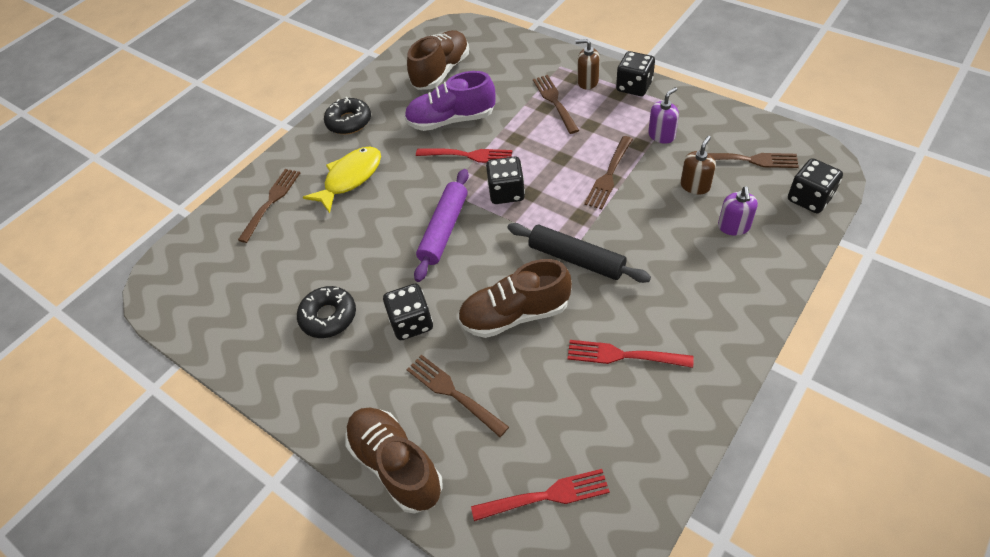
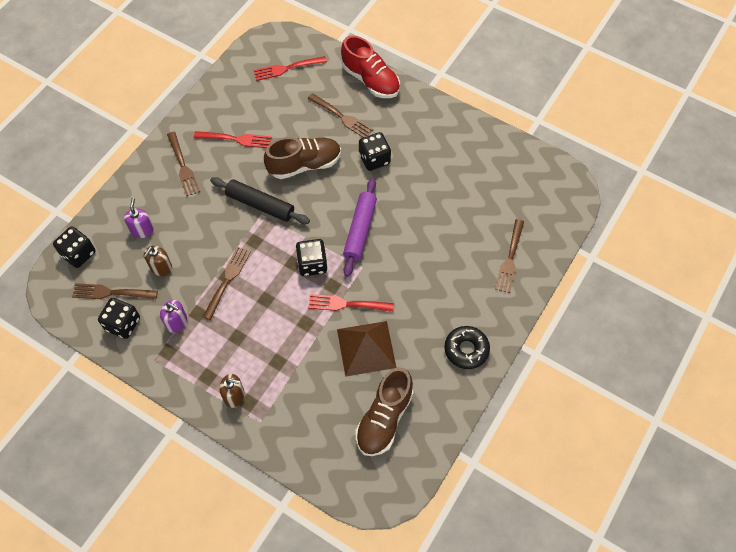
camera: 170 degrees right, 10 degrees up
(328, 316) = (433, 163): black donut -> none
(350, 178) = (448, 282): yellow fish -> none
(396, 465) = (370, 80): brown shoe -> red shoe
(451, 120) = (366, 348): purple shoe -> brown pyramid
(555, 102) = (267, 368): brown fork -> brown fork (182, 166)
(634, 86) = (190, 386): black dice -> black dice (123, 324)
(661, 135) = (176, 322): purple soap dispenser -> purple soap dispenser turned 105 degrees counterclockwise

